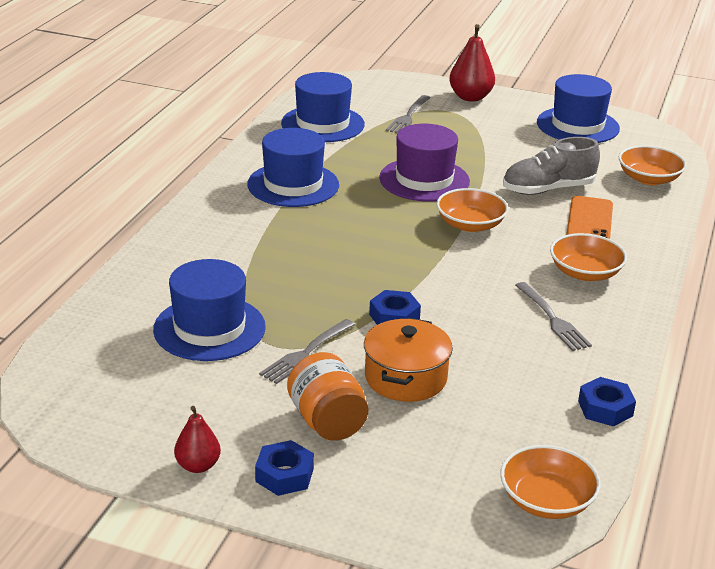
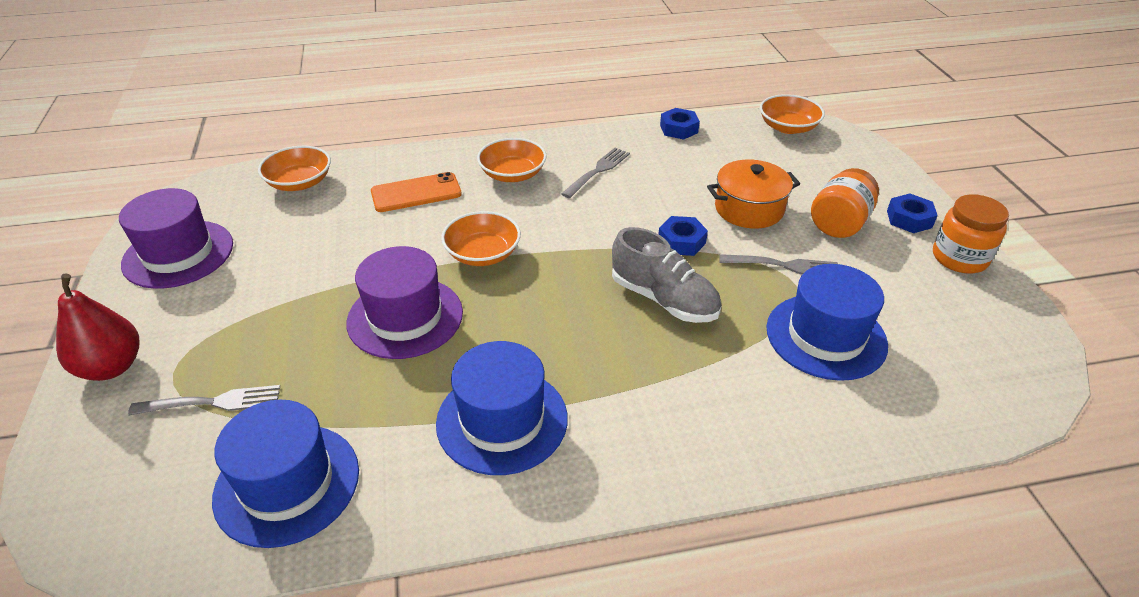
camera: 120 degrees left, 10 degrees up
(198, 466) = (959, 258): red pear -> orange jar
(548, 189) = (366, 230): grey shoe -> grey shoe (664, 299)
(577, 125) = (178, 254): blue hat -> purple hat

